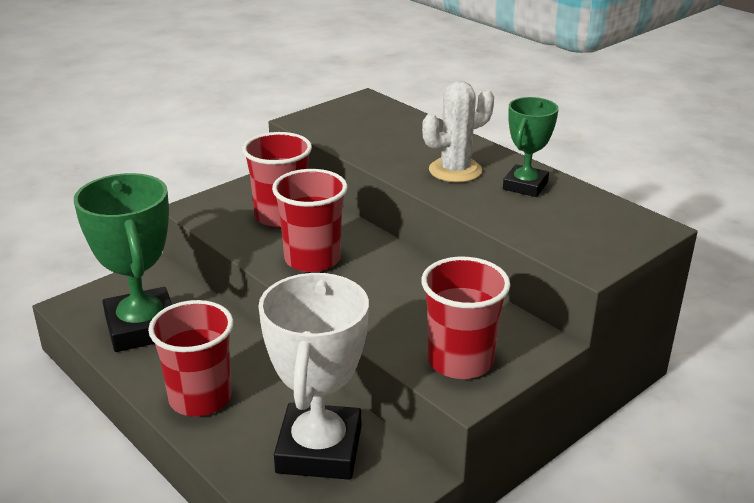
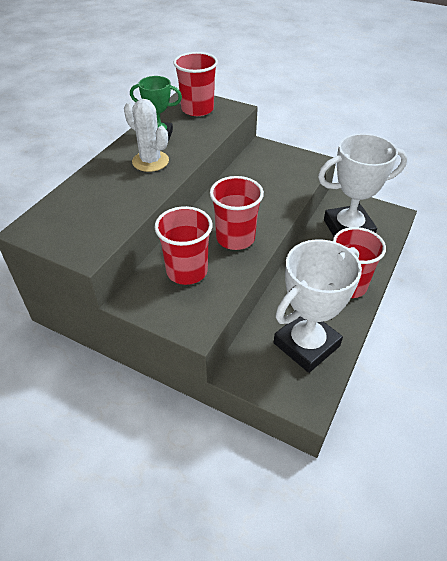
camera: 110 degrees left, 15 degrees up
(142, 327) = (306, 344): green trophy -> white trophy
(460, 361) = (294, 166): red cup -> red cup (197, 109)

